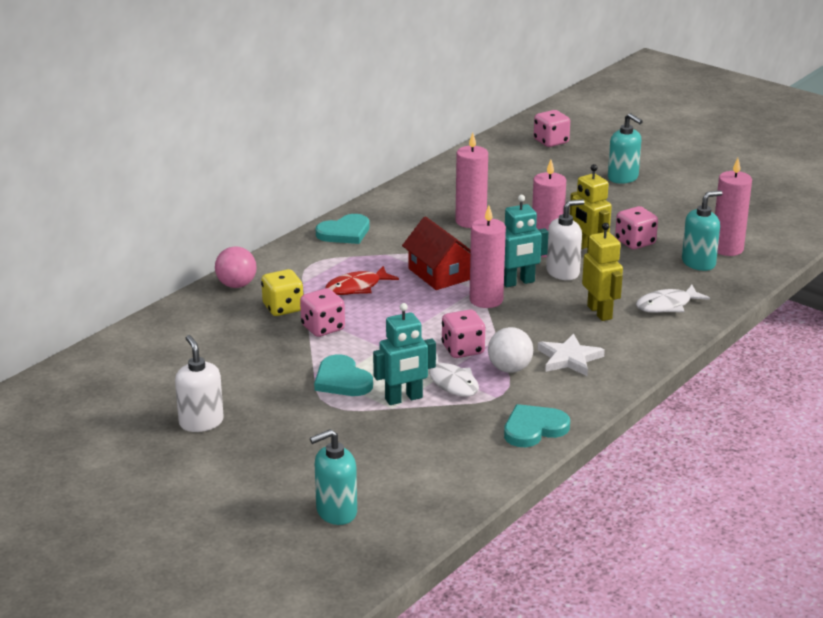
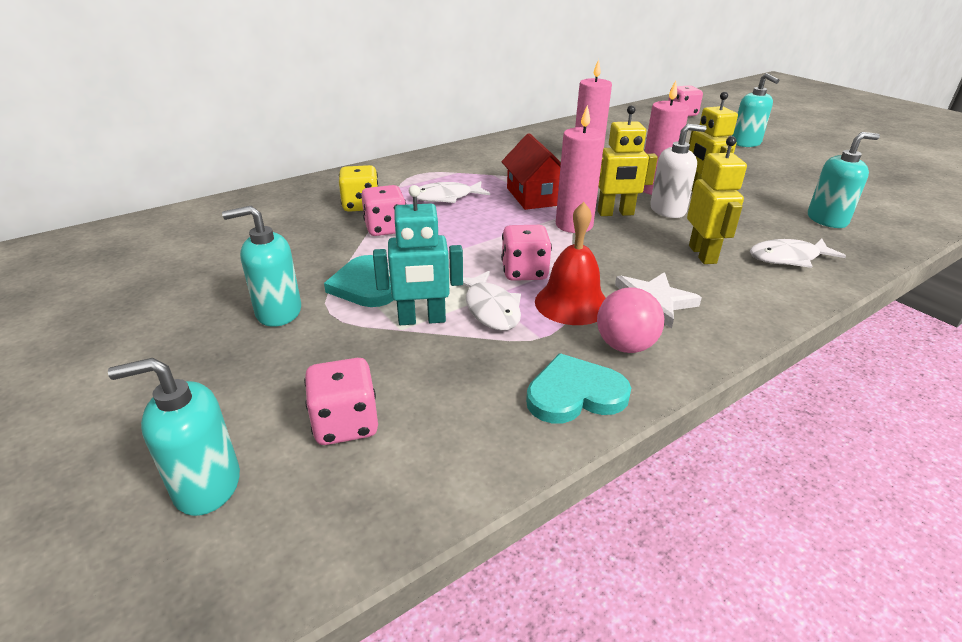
camera: 15 degrees right, 5 degrees up
(201, 422) = (168, 309): white soap dispenser -> none
(236, 285) = (335, 182): pink ball -> pink ball (625, 346)
(290, 411) = (278, 312): none -> turquoise soap dispenser
(344, 233) = (464, 155): turquoise heart -> none
(357, 287) = (446, 197): red fish -> white fish
(509, 369) = (572, 303): white ball -> red bell
(518, 282) = (615, 213): turquoise robot -> yellow robot
(635, 242) = (753, 193): pink dice -> pink dice (345, 424)
(727, 249) = (861, 210): pink candle -> none

